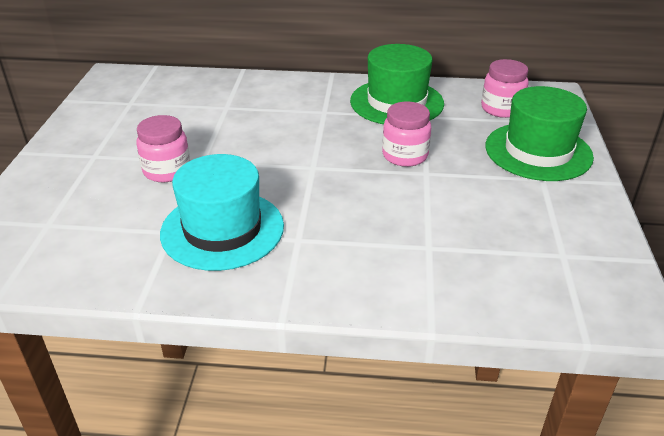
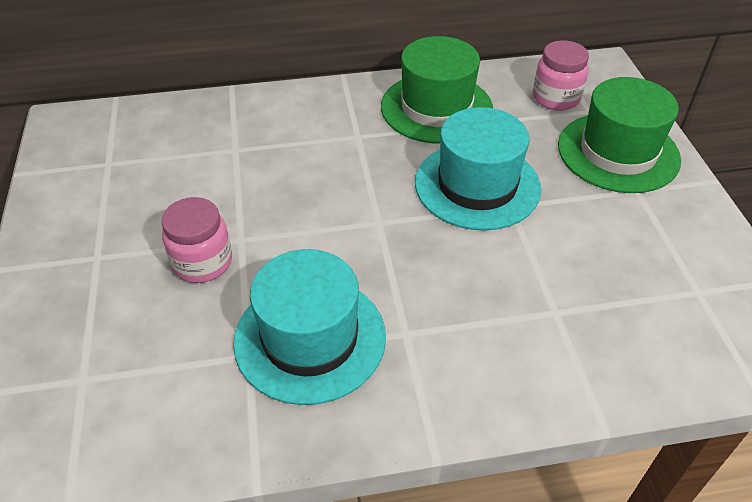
camera: 15 degrees left, 10 degrees up
(405, 155) = (477, 185): pink jar -> turquoise hat

